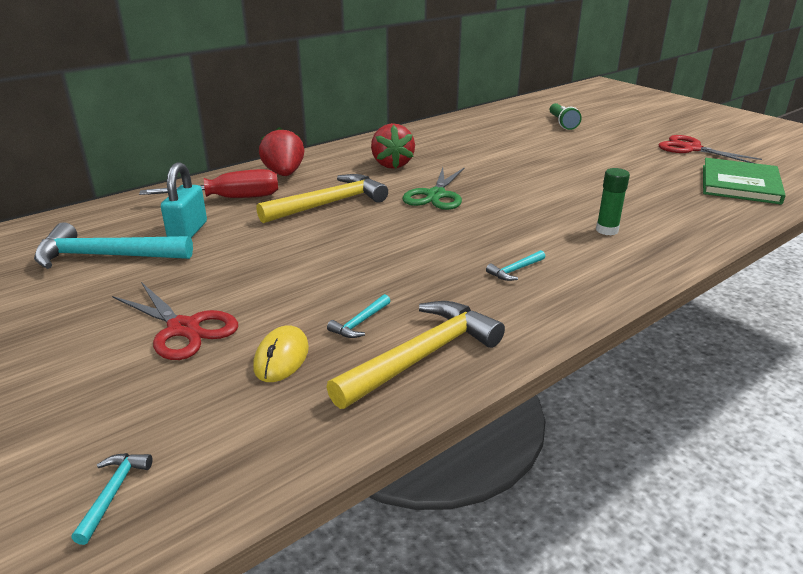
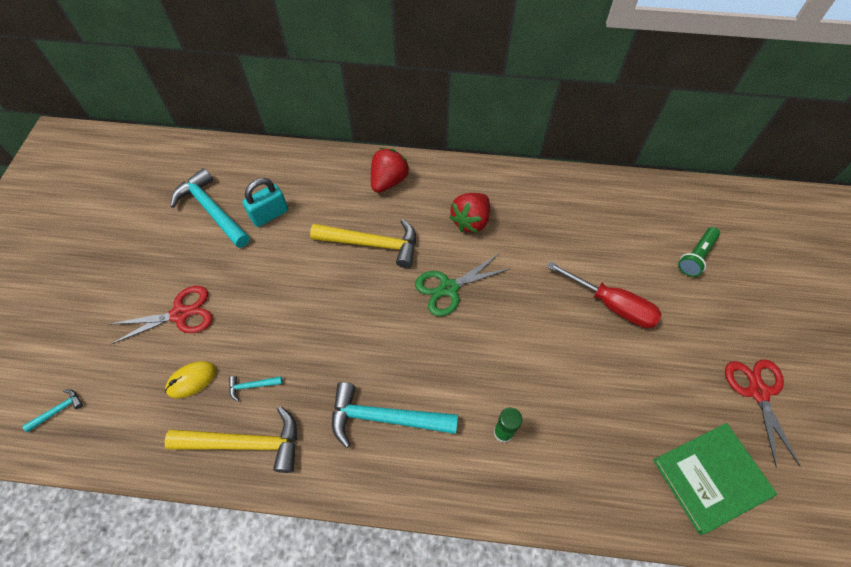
camera: 45 degrees right, 30 degrees up
(183, 328) = (180, 314): red scissors -> red scissors turned 105 degrees counterclockwise
(231, 199) = (327, 191): red screwdriver -> red screwdriver (612, 305)
(515, 270) = (385, 417): turquoise hammer -> turquoise hammer, size x2.32

